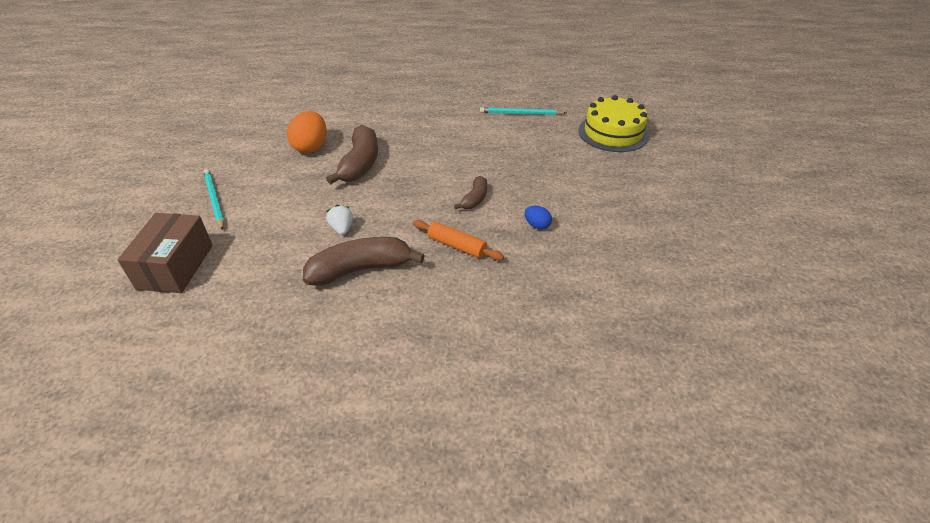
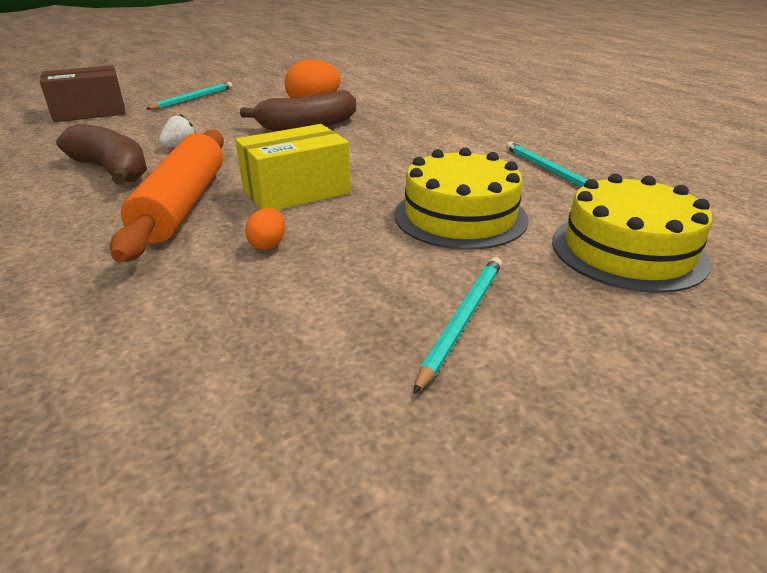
camera: 60 degrees right, 10 degrees down
(457, 246) = (183, 205): orange rolling pin -> orange rolling pin, size x1.88
(475, 199) = (296, 191): brown banana -> yellow box
(537, 225) = (268, 245): blue egg -> orange egg
(550, 159) = (460, 216): none -> yellow cake
(639, 192) = (463, 319): none -> turquoise pencil

